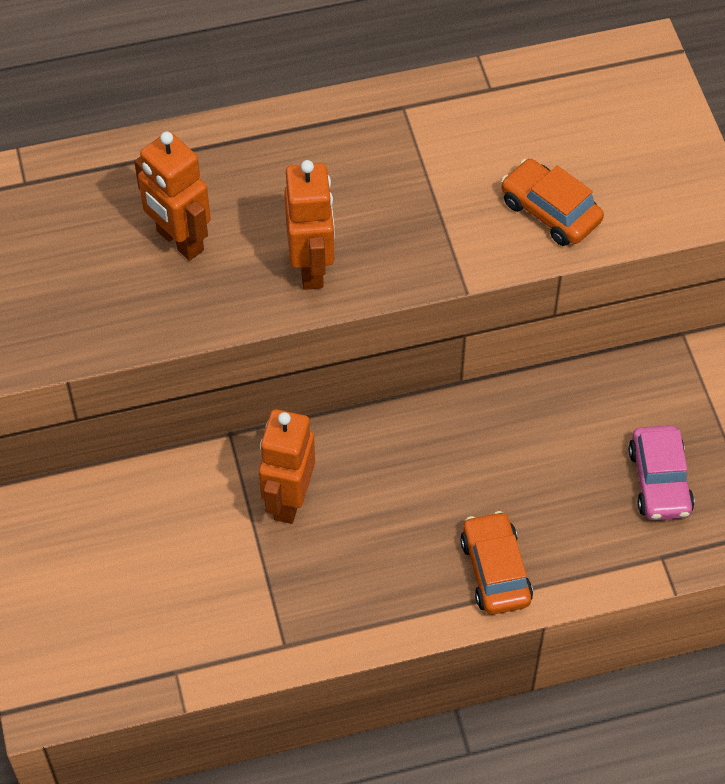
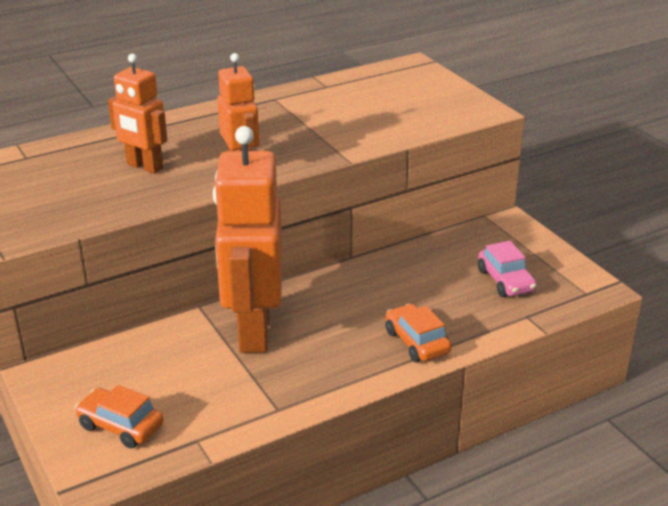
camera: 15 degrees left, 25 degrees down
(288, 500) = (253, 331): orange robot -> orange robot, size x1.82
(550, 211) = (388, 124): orange car -> orange car (120, 426)

